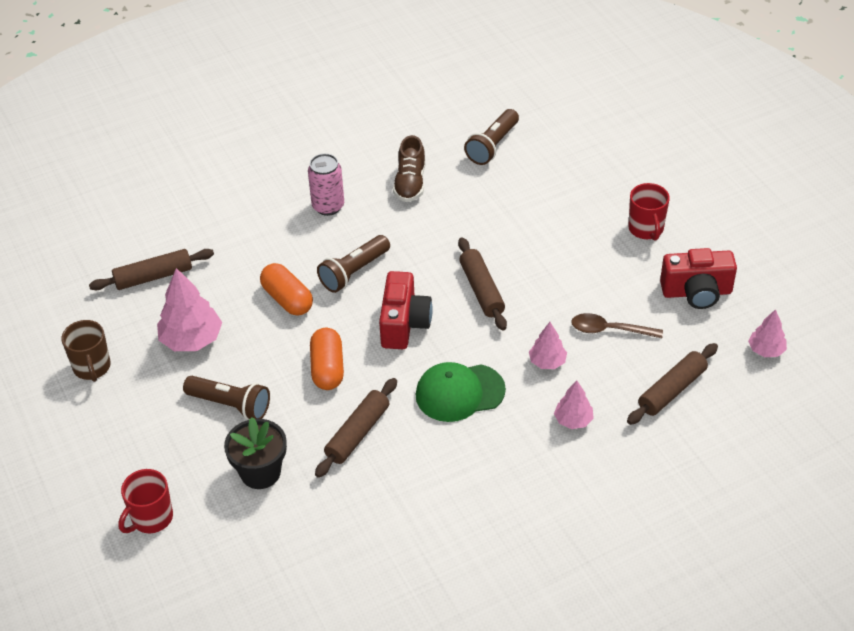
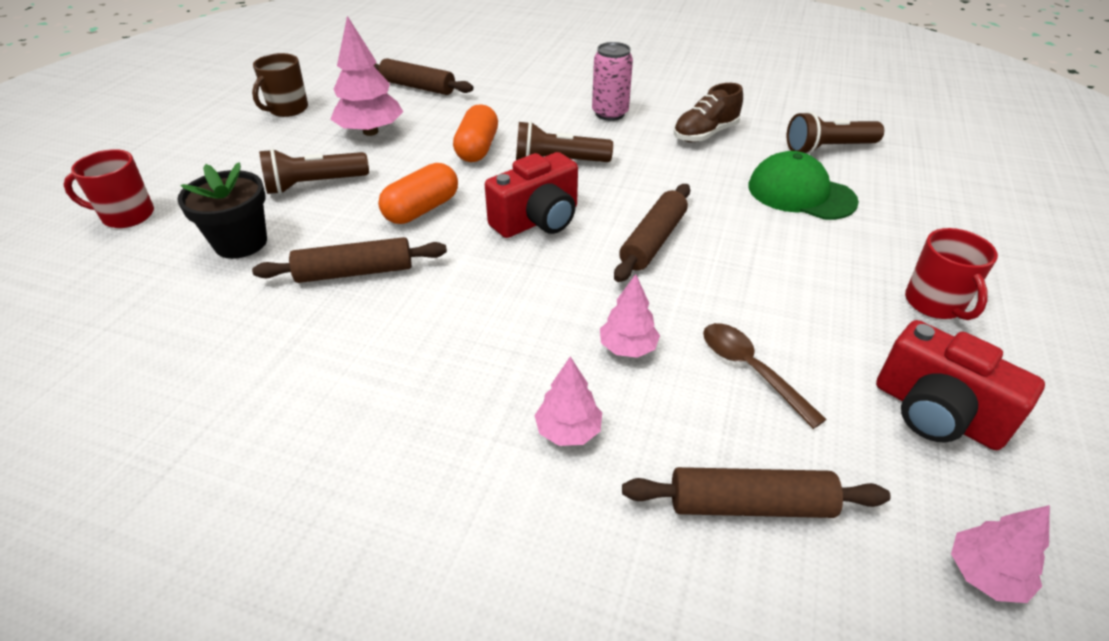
camera: 45 degrees right, 5 degrees down
(230, 405) = (314, 185): brown flashlight -> brown flashlight turned 90 degrees clockwise
(459, 392) = (494, 308): green cap -> green cap (800, 193)
(646, 229) = (935, 304): red mug -> red mug turned 45 degrees counterclockwise

